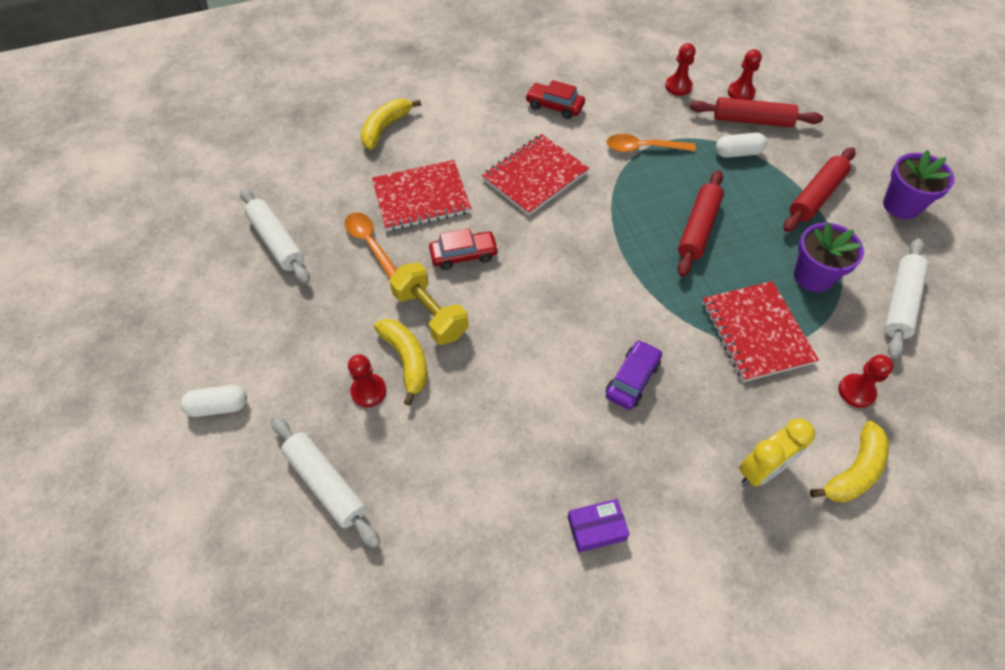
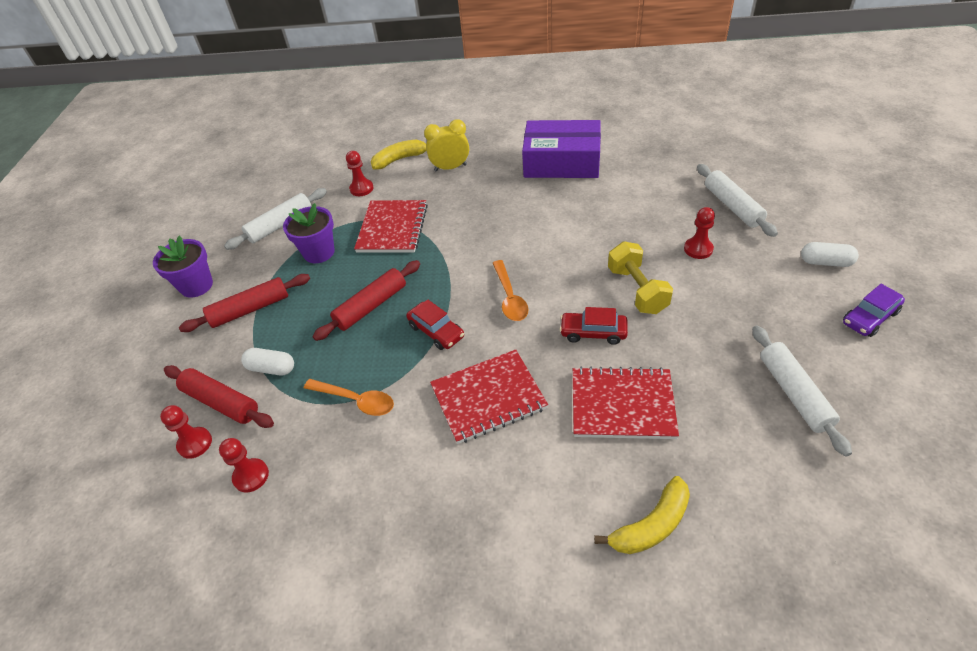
camera: 155 degrees left, 10 degrees down
(370, 244) = (686, 365): orange spoon -> orange spoon (510, 297)
(406, 360) = (664, 263): yellow banana -> none
(554, 106) = (415, 492): red car -> red car (436, 331)
(596, 528) = (561, 162): purple box -> purple box, size x2.39
(632, 379) = (498, 220): purple car -> purple car (870, 317)

